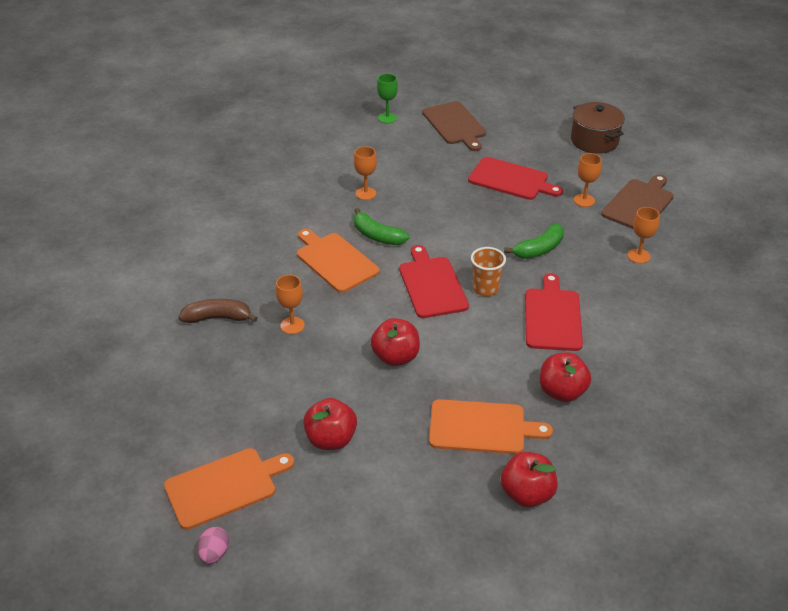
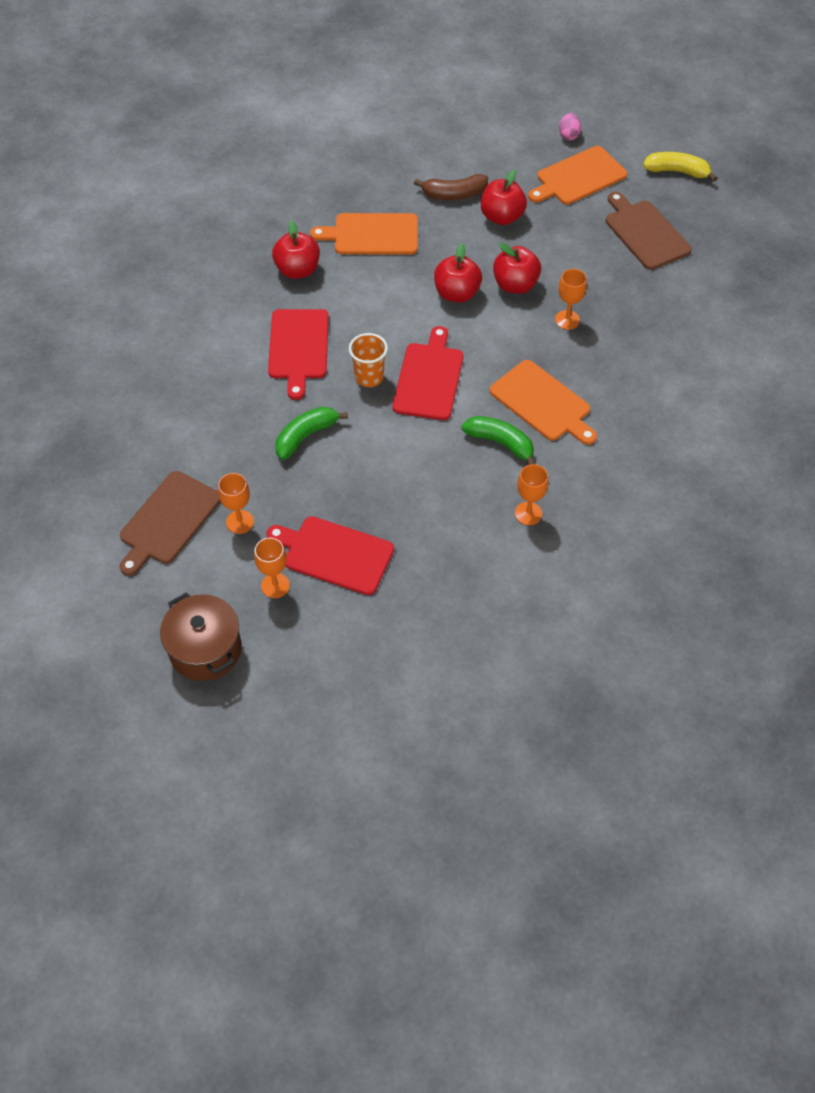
camera: 175 degrees right, 15 degrees up
(101, 486) = (677, 171): none -> yellow banana
(218, 318) = (646, 323): brown banana -> brown banana (454, 194)
(387, 118) = (526, 682): green goblet -> none
(431, 285) = (429, 378): red cutting board -> red cutting board turned 150 degrees counterclockwise
(455, 125) = (417, 673): brown cutting board -> brown cutting board (645, 233)
(527, 494) = (335, 187): red apple -> red apple (515, 285)
(638, 256) = (188, 434): orange goblet -> orange goblet (275, 585)

